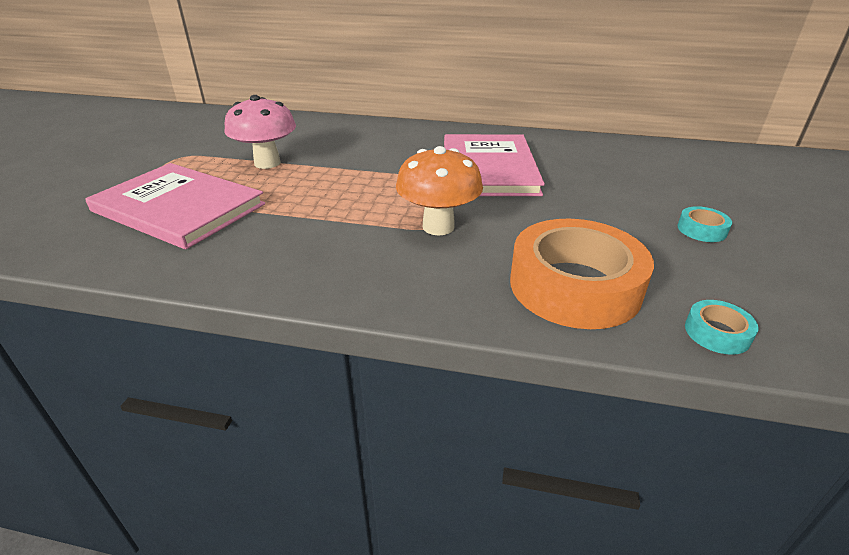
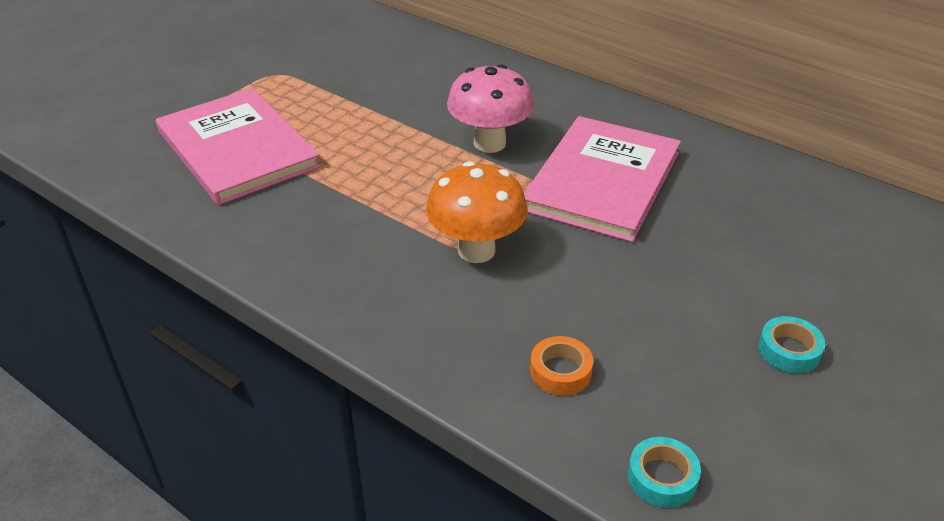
camera: 25 degrees right, 5 degrees up
(267, 163) = (356, 107): pink mushroom -> pink mushroom (489, 143)
(574, 286) = (560, 371): orange tape -> orange tape, size x0.41

